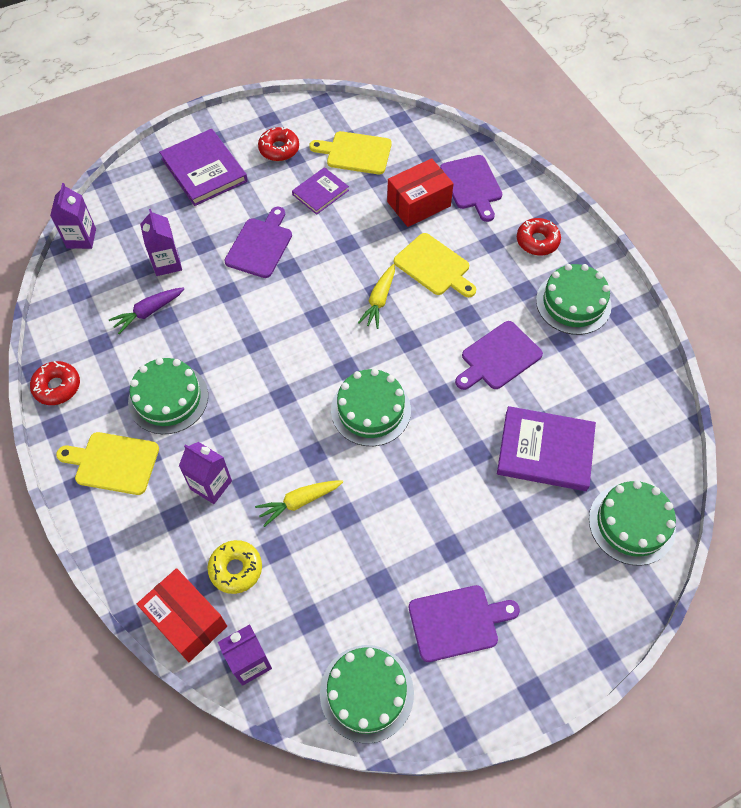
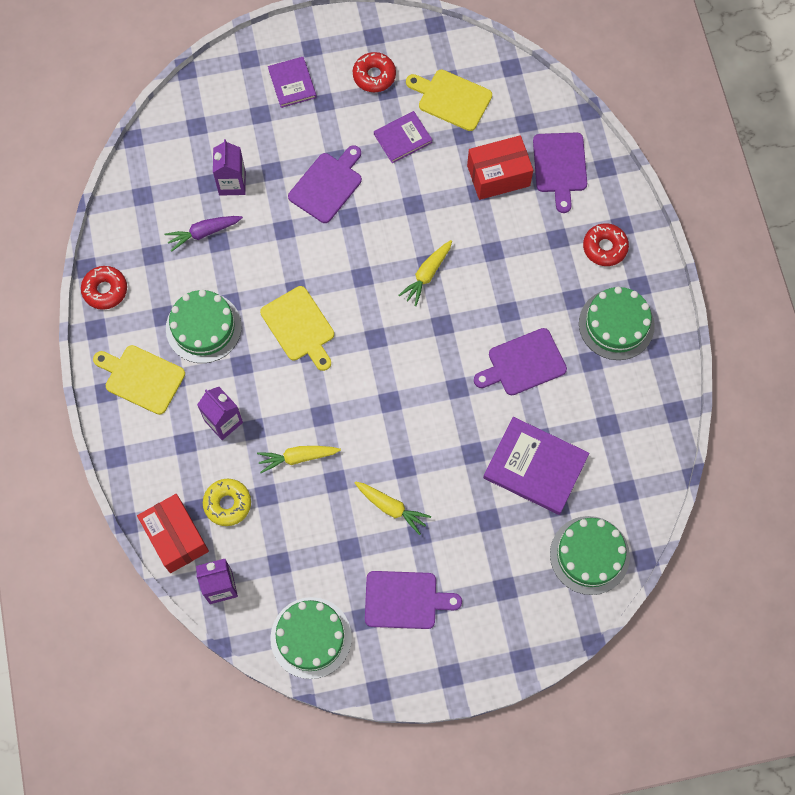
camera: 15 degrees right, 10 degrees up
(81, 238) = (155, 135): purple carton -> none
(204, 170) = (292, 83): purple book -> purple book, size x0.60
(371, 410) = (386, 386): green cake -> none
(412, 528) = (391, 508): none -> yellow carrot
(434, 266) = (492, 251): yellow cutting board -> yellow cutting board (299, 327)

